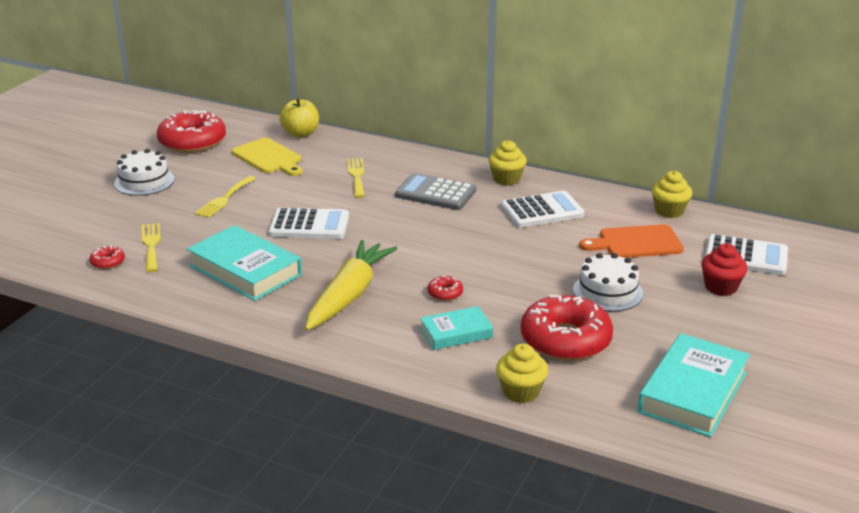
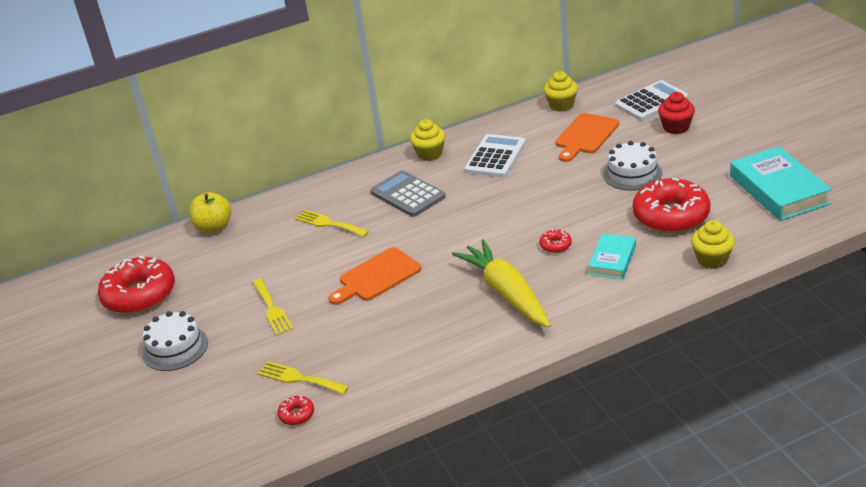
camera: 45 degrees left, 5 degrees up
(245, 270) = (406, 336): turquoise book -> none
(268, 157) = (232, 260): yellow cutting board -> none
(309, 225) = (376, 276): white calculator -> orange cutting board
(435, 193) = (408, 195): grey calculator -> grey calculator turned 75 degrees clockwise

